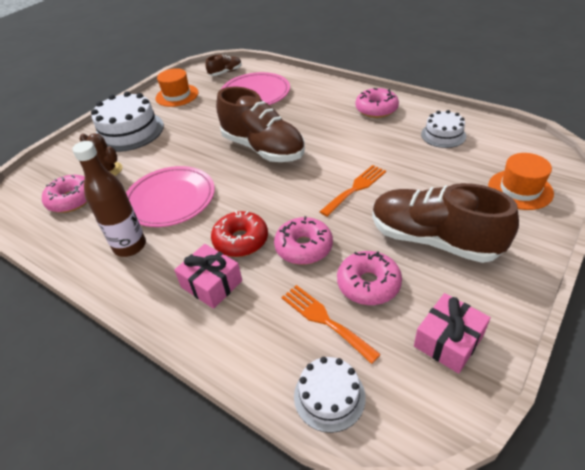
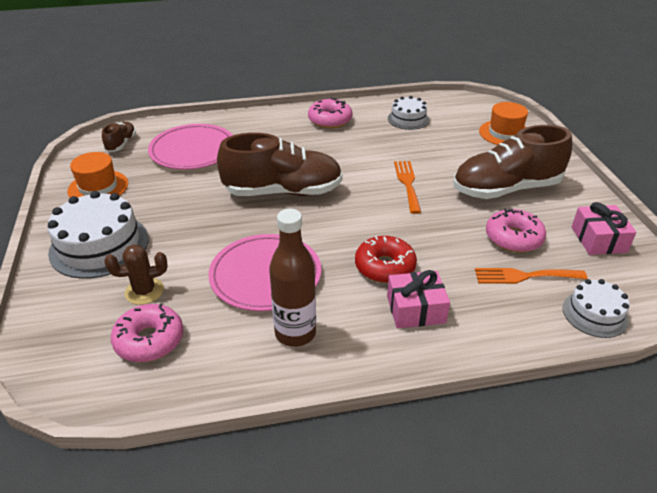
camera: 50 degrees left, 5 degrees down
(303, 247) = (438, 242): pink donut -> none

